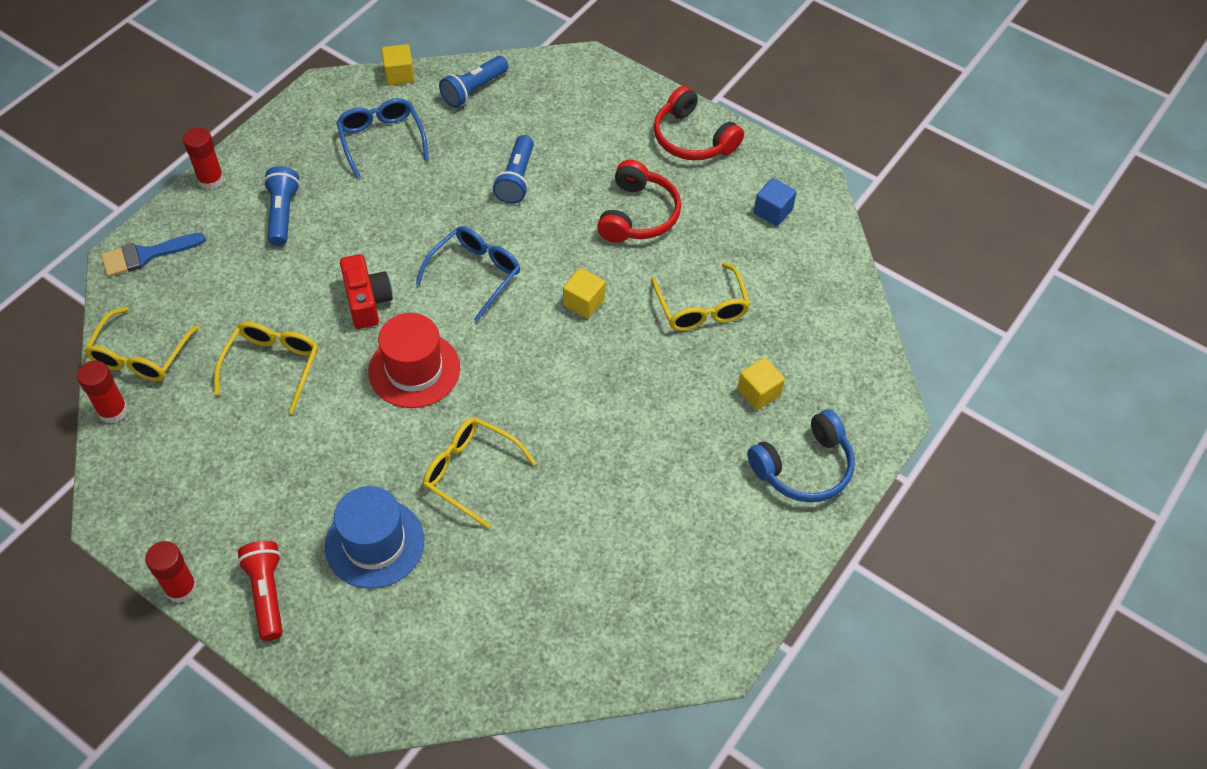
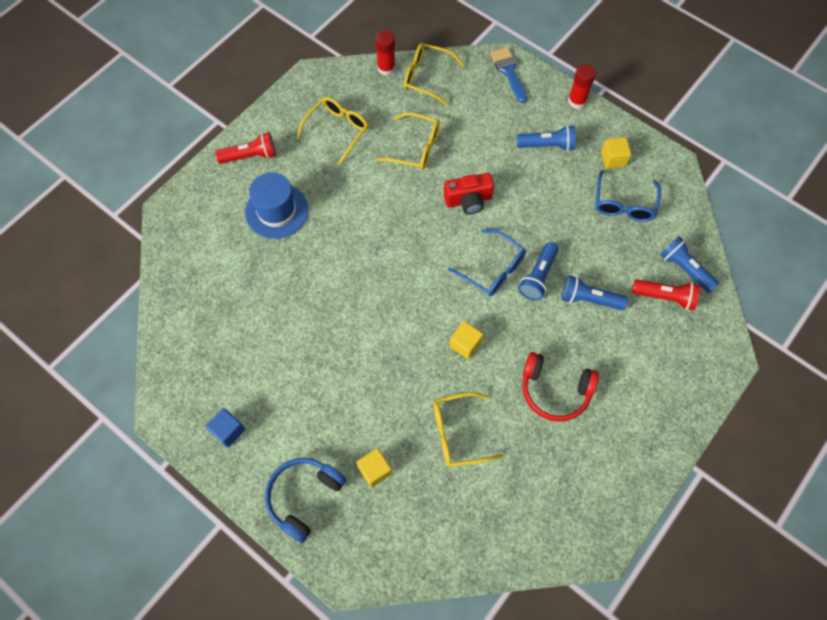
camera: 95 degrees right, 10 degrees up
(181, 588) = (260, 113): red glue stick -> none
(381, 140) = (624, 204): blue glasses -> blue glasses turned 120 degrees clockwise
(399, 75) = (695, 215): yellow cube -> yellow cube (613, 159)
(414, 370) = (408, 231): red hat -> none
(470, 472) = (323, 265): yellow glasses -> yellow glasses (337, 130)
(486, 227) = (538, 277): none -> blue flashlight
(512, 110) = (665, 297): none -> red flashlight
(692, 138) = (645, 443): red headphones -> none
(773, 211) = (562, 505): blue cube -> blue cube (228, 431)
(804, 467) = (304, 497): blue headphones -> blue headphones turned 60 degrees clockwise

